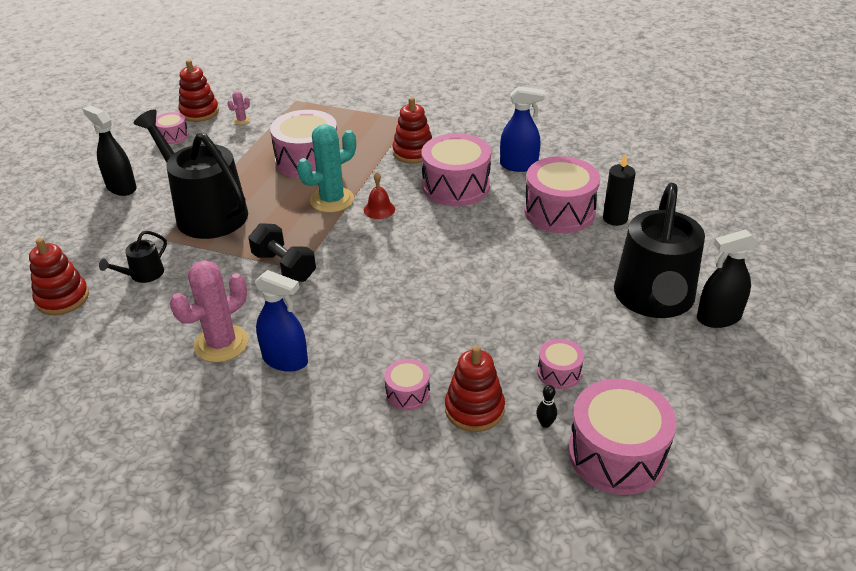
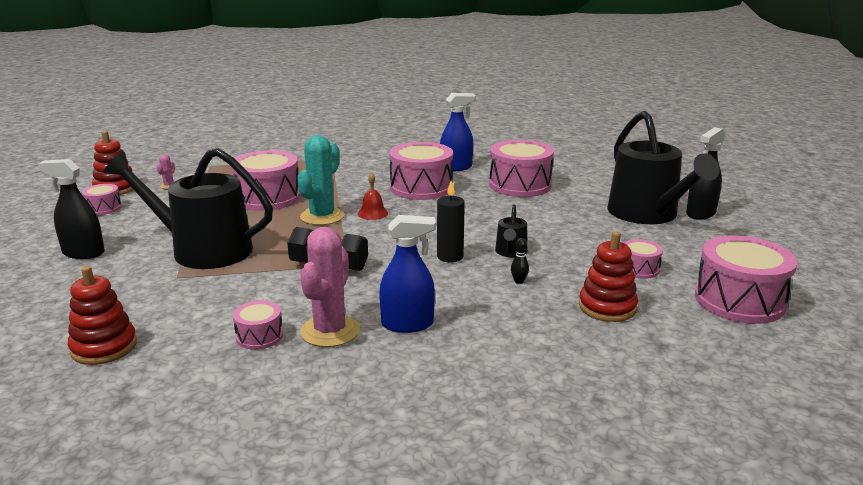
camera: 30 degrees left, 15 degrees down
(143, 274) = (184, 306): black watering can -> black watering can (511, 252)
(407, 393) = (542, 314): pink drum -> pink drum (259, 336)
(413, 152) = (360, 176): red stacking toy -> none
(545, 424) = (669, 299): black bowling pin -> black bowling pin (519, 281)
(615, 218) = (564, 180): black candle -> black candle (450, 257)

